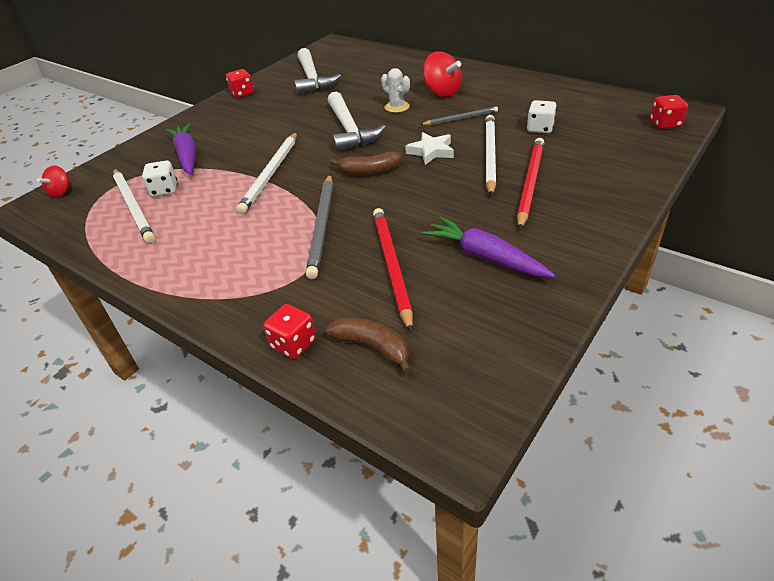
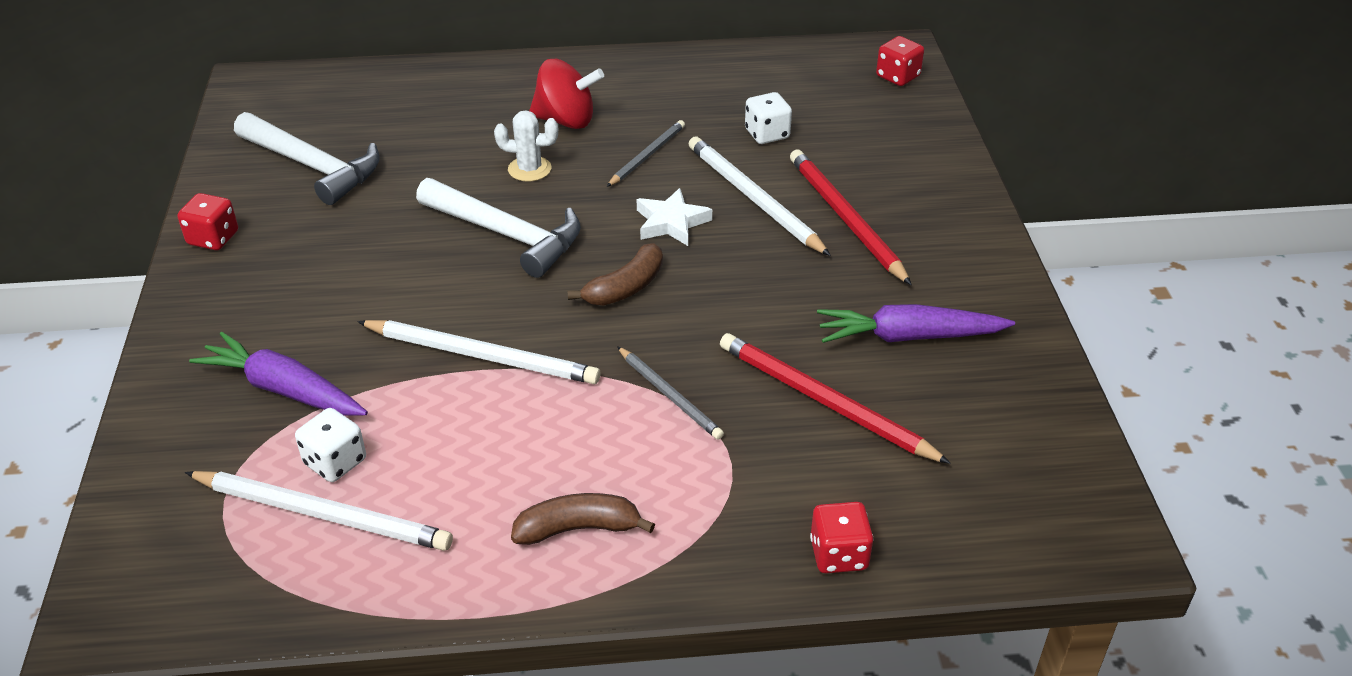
camera: 45 degrees left, 0 degrees up
(61, 192) = (128, 562): red spinning top -> none
(271, 174) = (482, 356): white pencil -> white pencil turned 45 degrees counterclockwise
(322, 226) = (670, 395): grey pencil -> grey pencil, size x0.60
(372, 347) = (925, 504): brown banana -> brown banana (578, 528)

